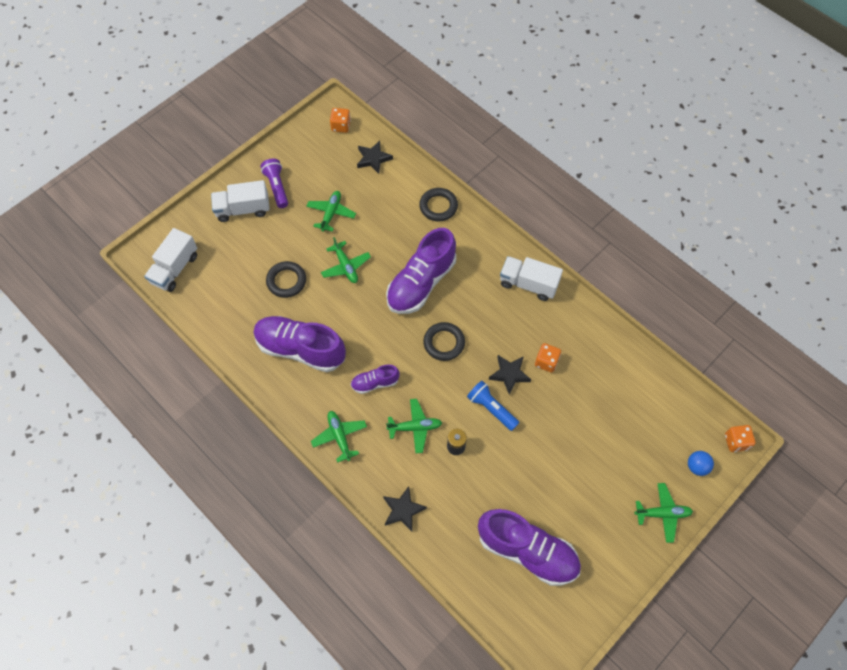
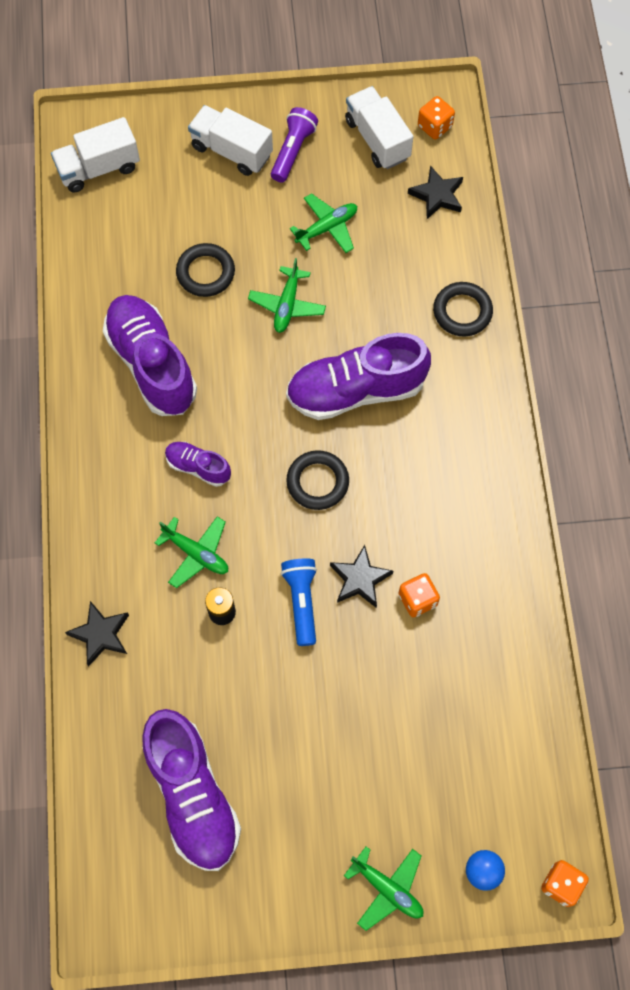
camera: 40 degrees right, 5 degrees up
(339, 437) = (106, 497): green plane -> none
(528, 284) = (484, 489): white truck -> white truck (377, 139)

